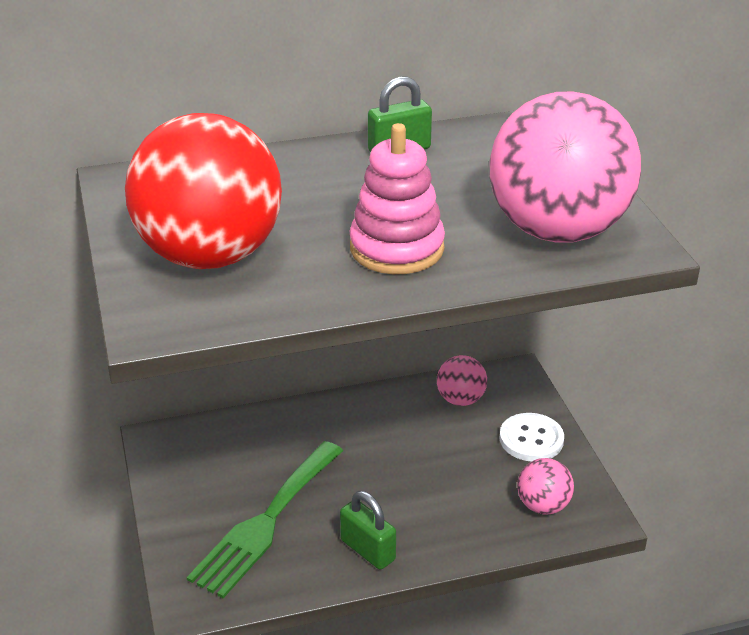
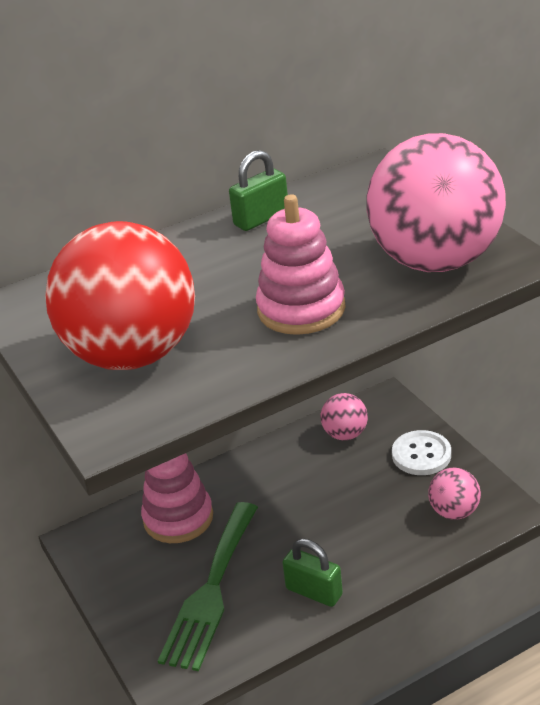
camera: 10 degrees left, 0 degrees up
(261, 442) = (178, 518): none -> pink stacking toy

